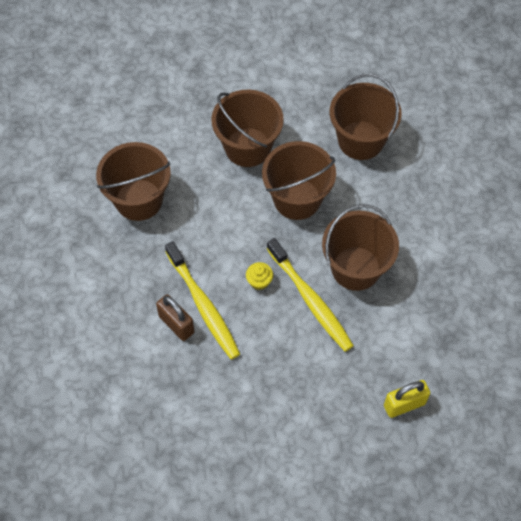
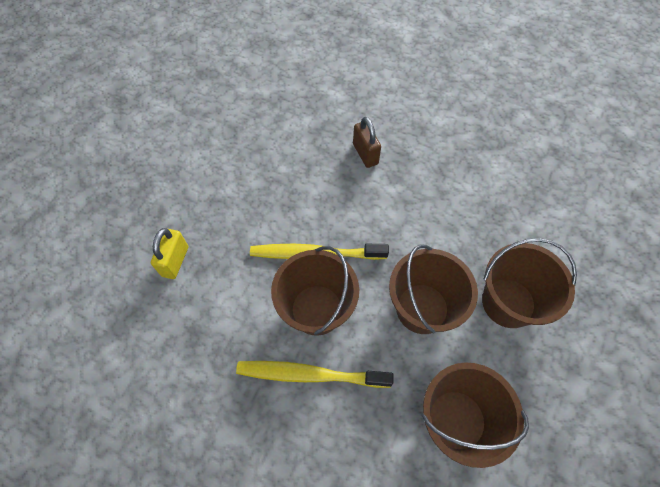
camera: 125 degrees right, 0 degrees up
(139, 200) = (498, 187): brown bucket -> none
(176, 324) = (365, 154): brown padlock -> brown padlock turned 75 degrees clockwise
(203, 305) = (368, 178): yellow toothbrush -> yellow toothbrush (310, 374)
(259, 281) = (360, 227): yellow cupcake -> none

